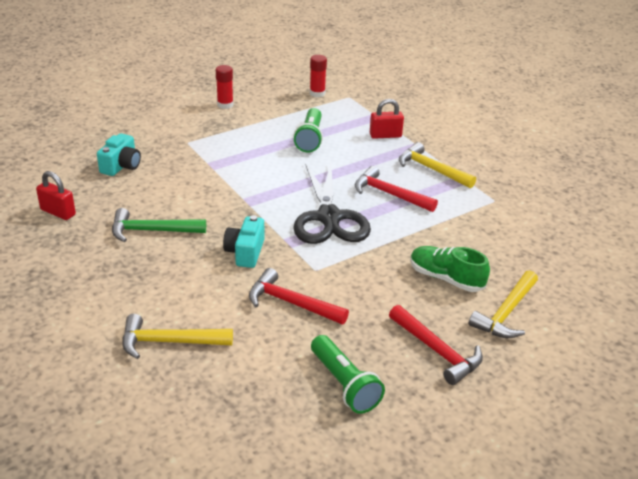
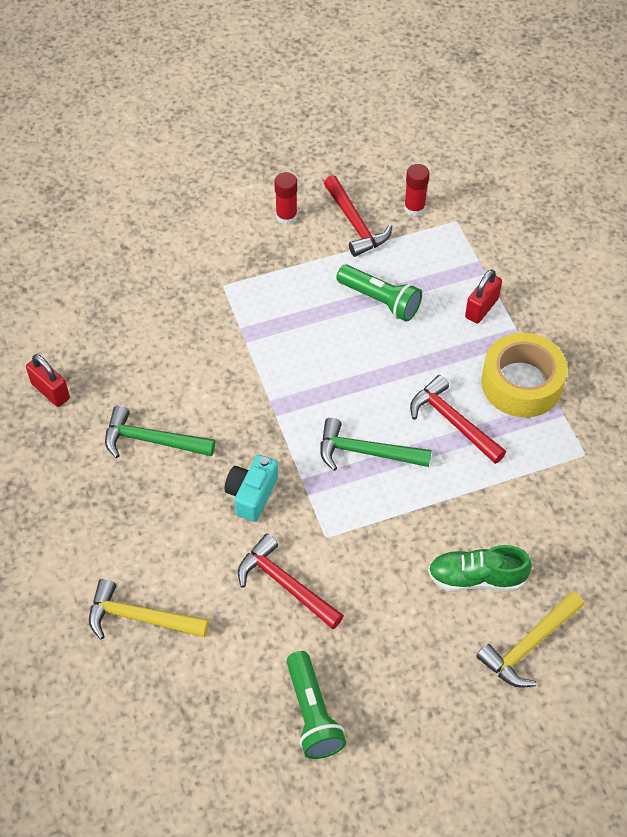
camera: 15 degrees right, 20 degrees up
(121, 166) = (135, 319): turquoise camera -> none
(310, 139) = (380, 301): green flashlight -> green flashlight turned 75 degrees counterclockwise
(329, 218) = (365, 452): black scissors -> green hammer
(385, 135) = (481, 308): red padlock -> red padlock turned 60 degrees counterclockwise
(431, 169) = (521, 383): yellow hammer -> yellow tape
(437, 351) = (429, 687): red hammer -> red hammer (355, 224)
(446, 278) = (476, 578): green shoe -> green shoe turned 45 degrees counterclockwise

